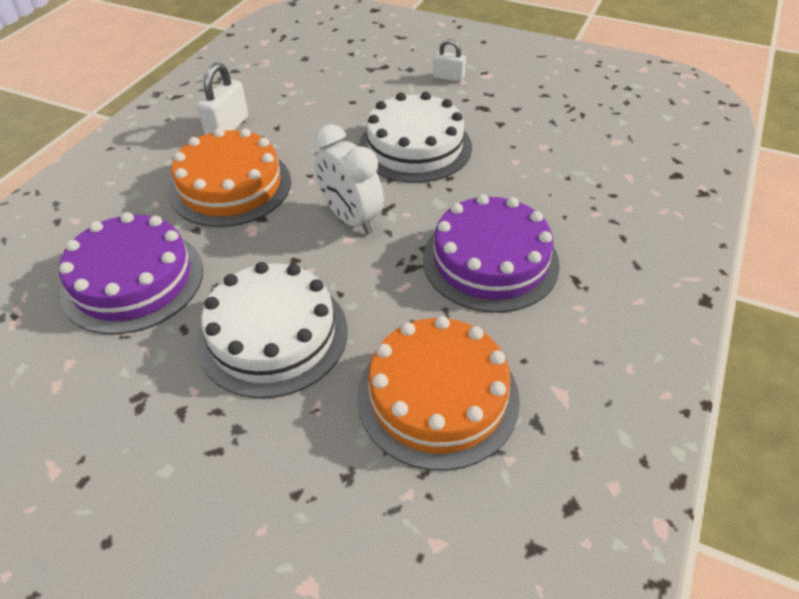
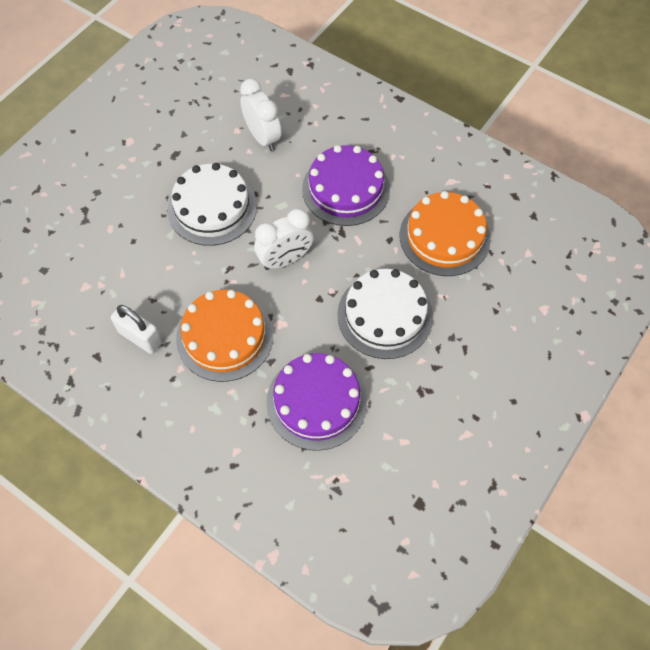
camera: 80 degrees left, 15 degrees up
(448, 77) = (122, 167): white padlock -> none
(543, 169) = (263, 137): none -> white clock

